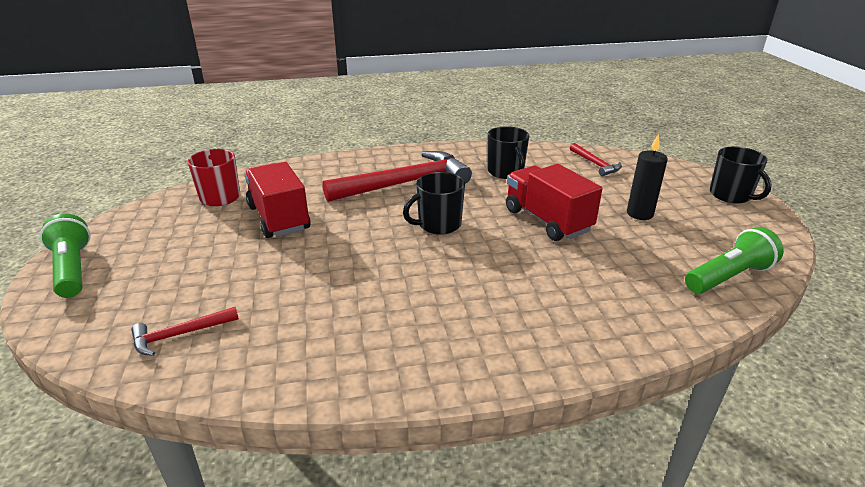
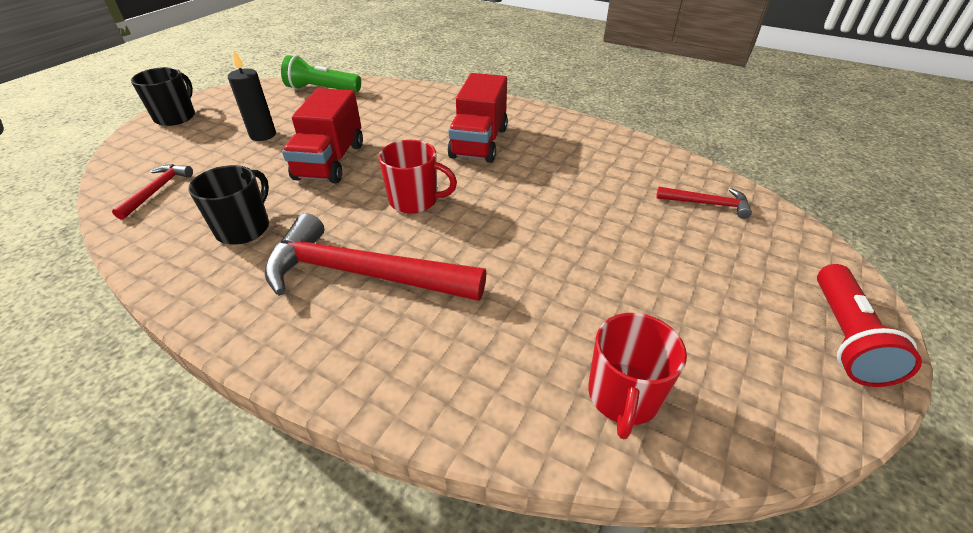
camera: 140 degrees left, 10 degrees up
(72, 269) = (845, 337): green flashlight -> red flashlight
(279, 218) = (561, 295): red truck -> red truck (479, 143)
(438, 225) = (415, 200): black mug -> red mug

